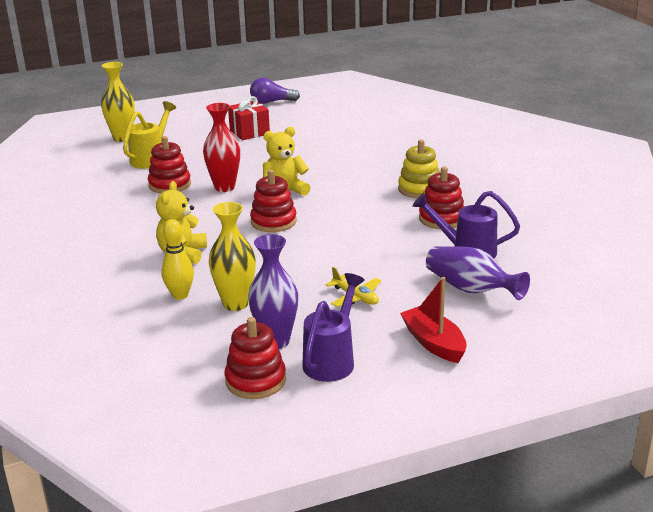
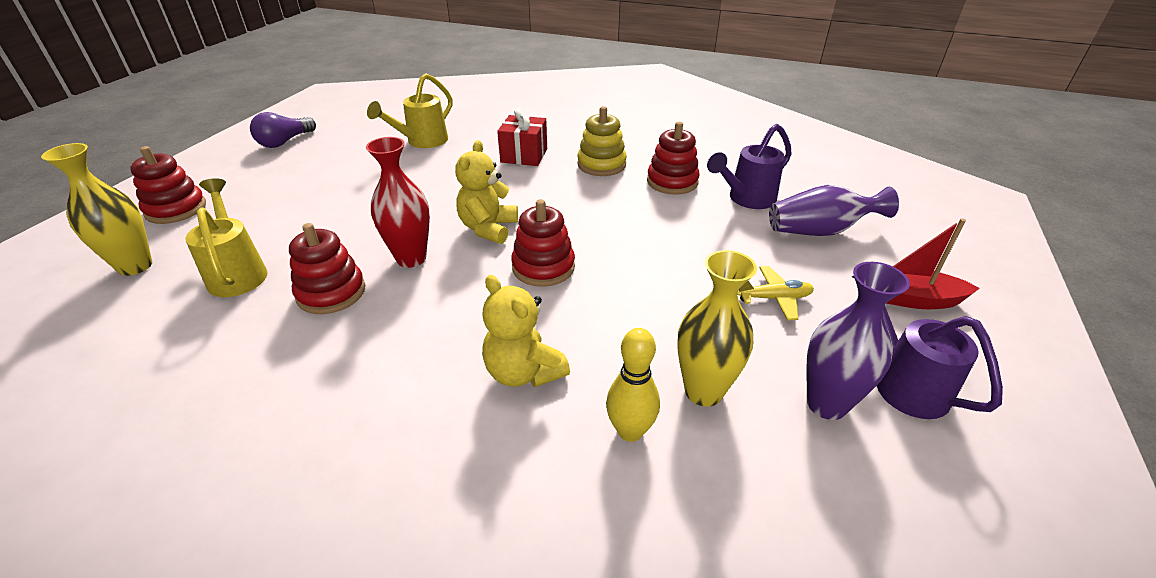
camera: 50 degrees left, 10 degrees up
(249, 132) = (320, 183): red gift -> red gift (524, 155)
(255, 380) = (914, 471): red stacking toy -> red stacking toy (176, 209)
(341, 131) = (422, 142): none -> yellow watering can

